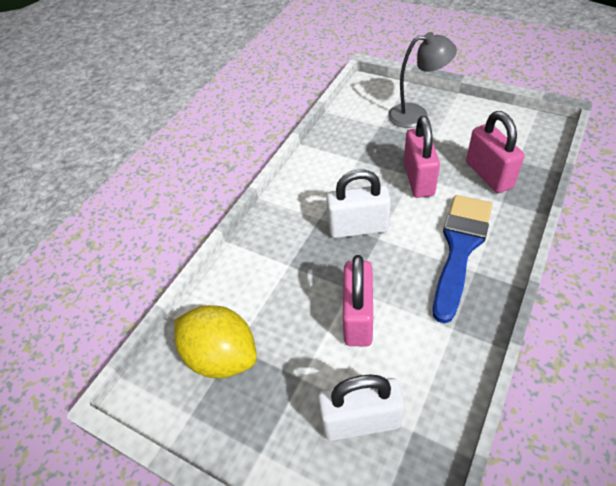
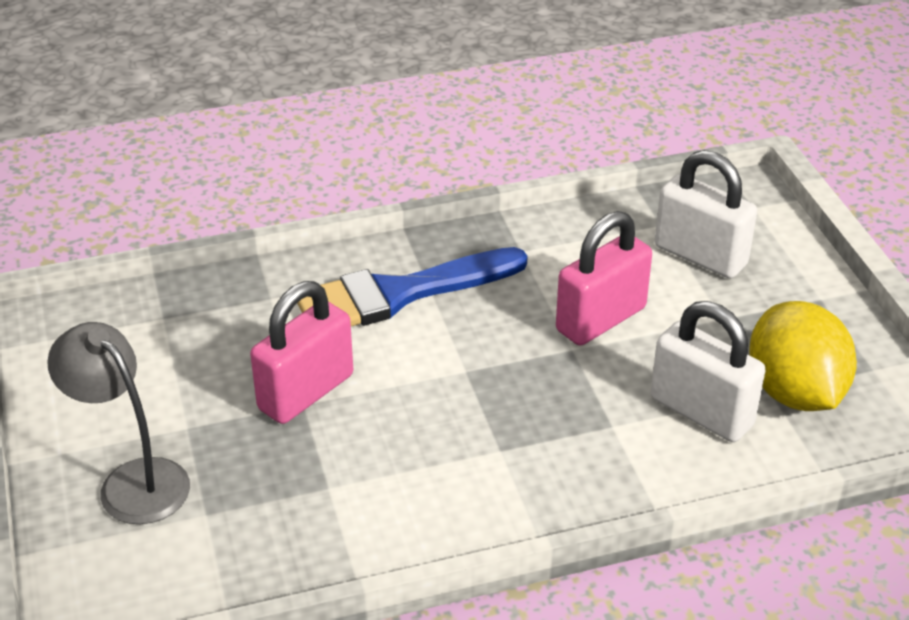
camera: 140 degrees left, 10 degrees down
(358, 228) = (471, 398): white padlock -> white padlock (701, 412)
(489, 175) = (225, 330): pink padlock -> none

